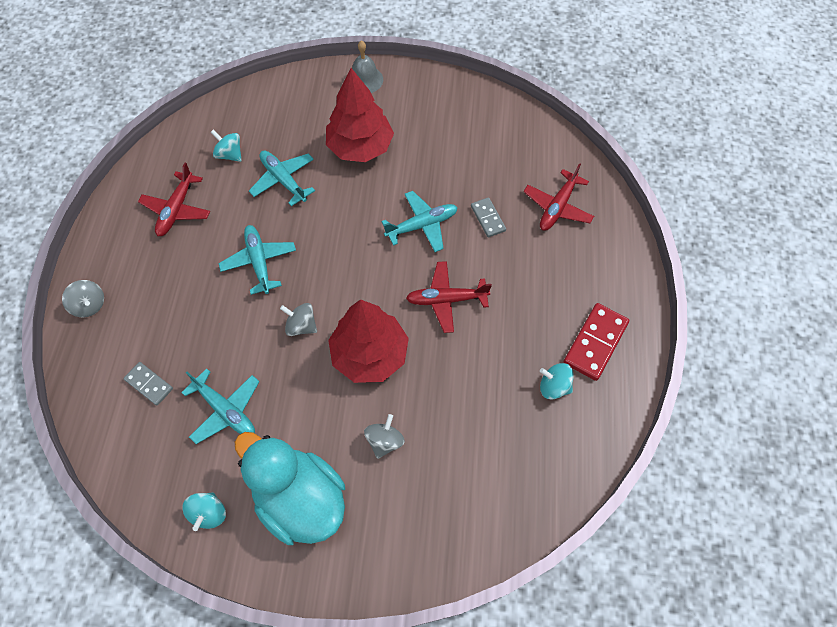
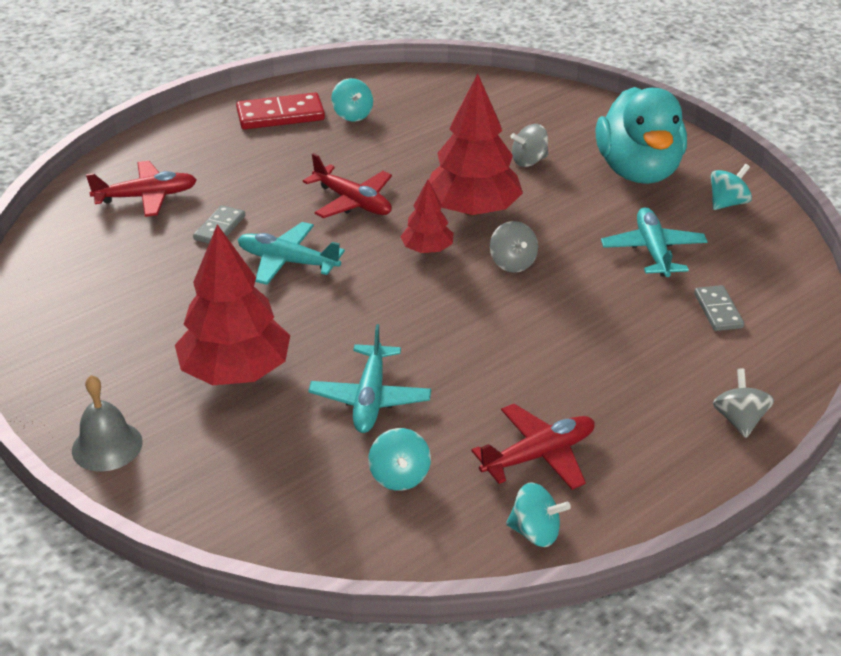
camera: 135 degrees left, 25 degrees down
(148, 172) = (535, 532): none -> turquoise spinning top
(259, 262) = (495, 338): turquoise plane -> none
(360, 296) = (427, 249): none -> red tree

